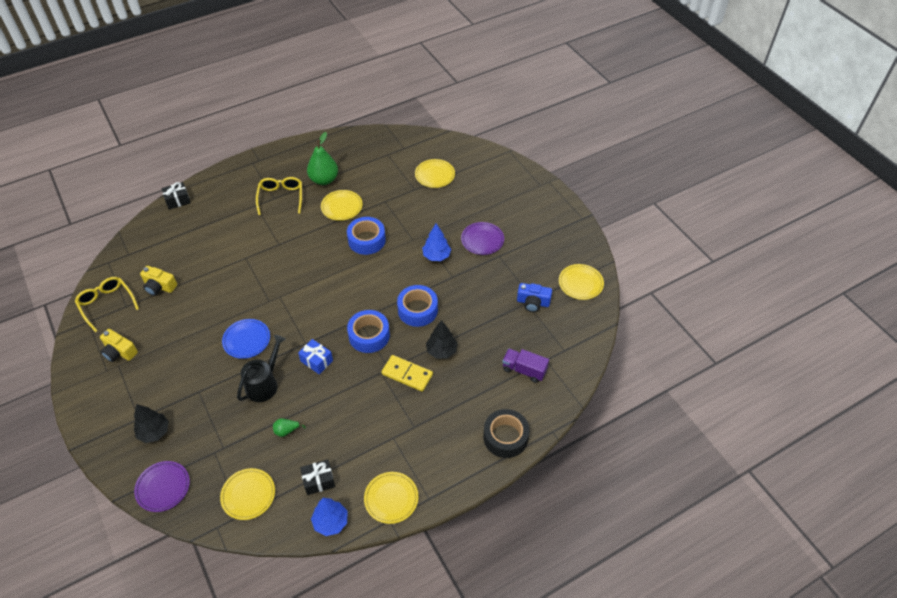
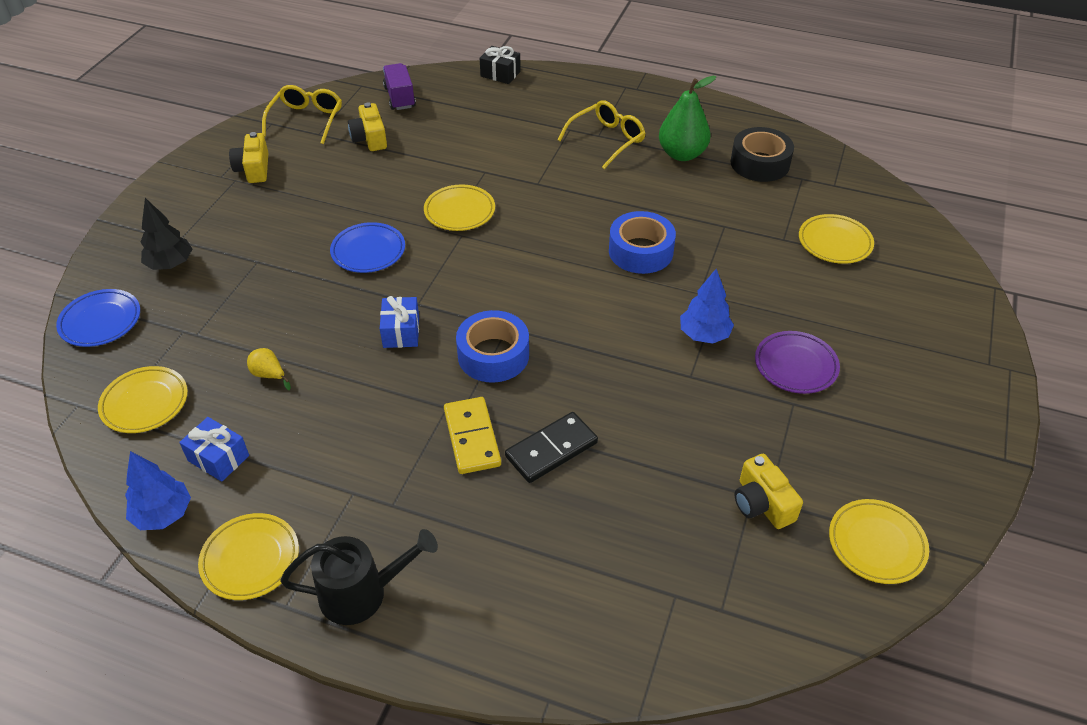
camera: 50 degrees right, 5 degrees down
(163, 487) = (100, 321): purple plate -> blue plate
(264, 384) = (320, 308): black watering can -> black watering can (362, 593)
(286, 431) = (269, 375): green pear -> yellow pear
(318, 481) = (218, 458): black gift -> blue gift
(342, 207) = (662, 196): yellow plate -> yellow plate (459, 211)
(417, 310) = (590, 377): blue tape -> none
(441, 351) = (551, 449): black tree -> black domino
(505, 437) = (477, 636): black tape -> black tape (760, 163)
(524, 370) = (624, 577): purple truck -> purple truck (400, 97)
(533, 302) = (762, 503): blue camera -> yellow camera

